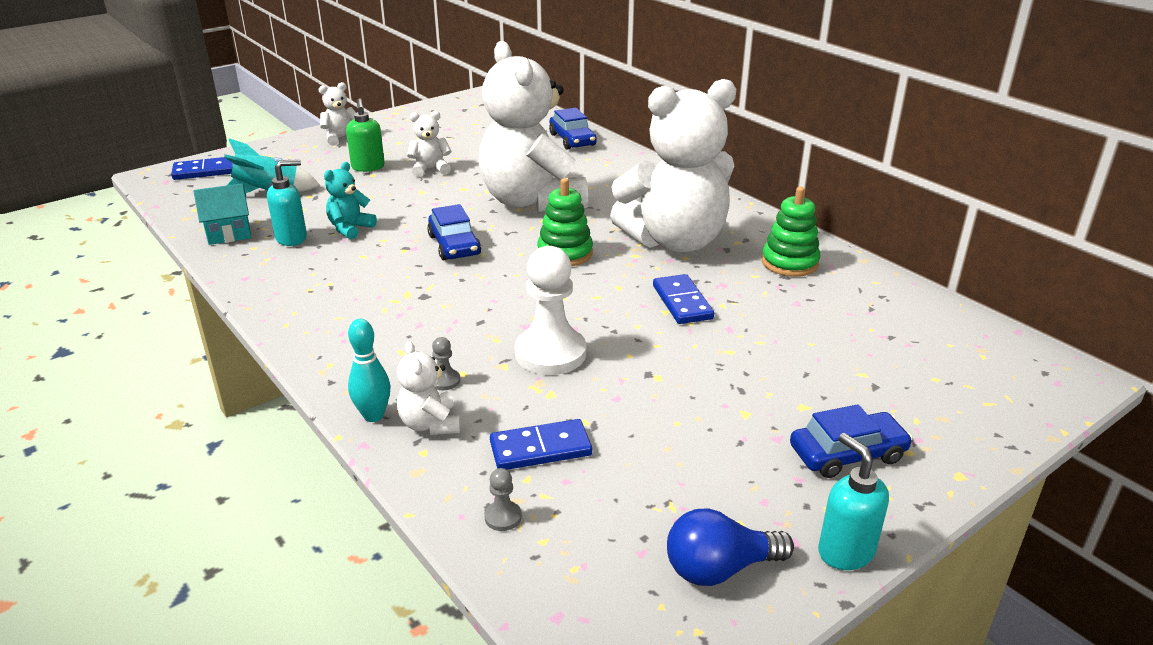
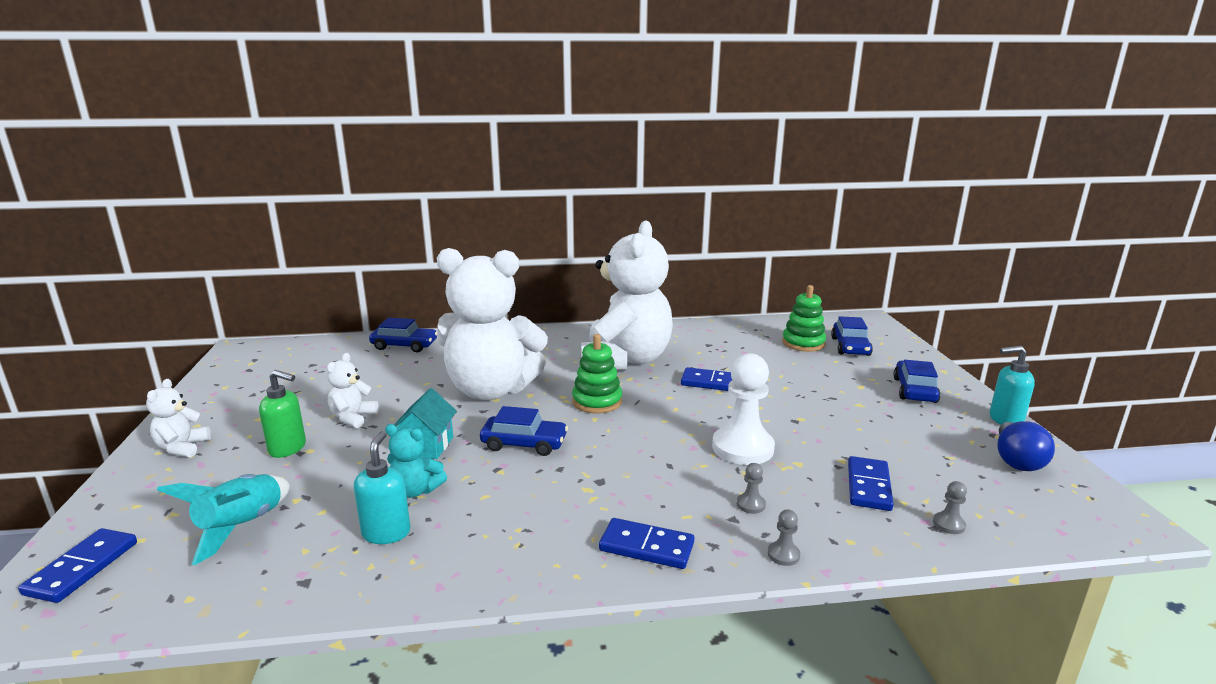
camera: 60 degrees left, 10 degrees down
(229, 233) = (307, 578): turquoise house -> turquoise house (427, 446)
(341, 344) = (646, 547): none -> blue domino
(350, 228) = (415, 490): turquoise teddy bear -> turquoise teddy bear turned 45 degrees counterclockwise
(373, 415) = (783, 555): turquoise bowling pin -> grey pawn
(430, 424) = (812, 527): white teddy bear -> none
(789, 263) = (693, 338): green stacking toy -> green stacking toy (803, 343)
(930, 378) = (850, 346): none -> blue car

